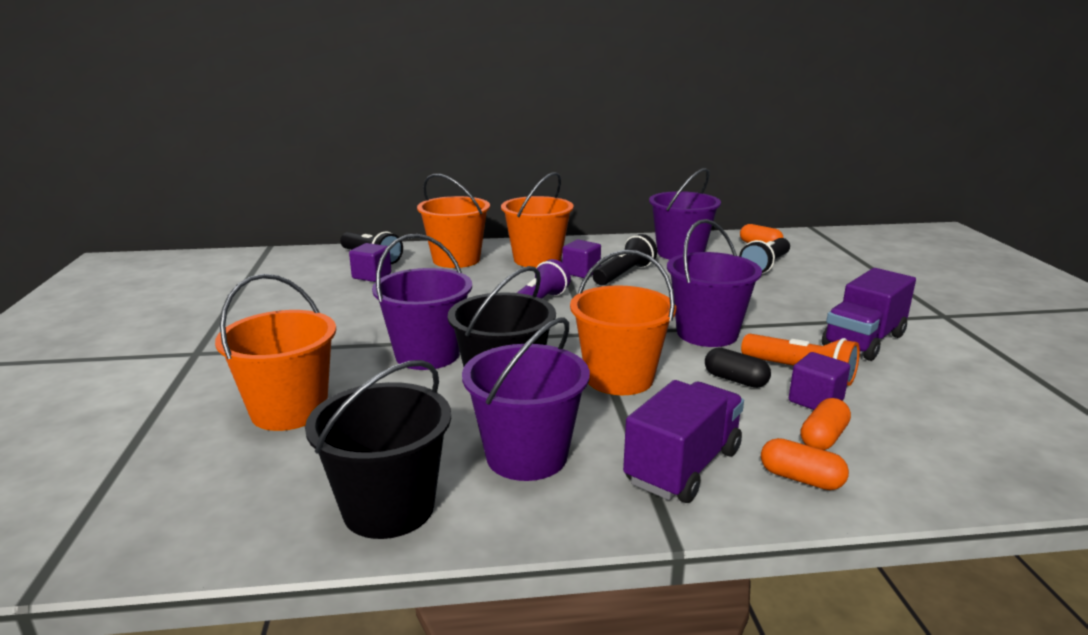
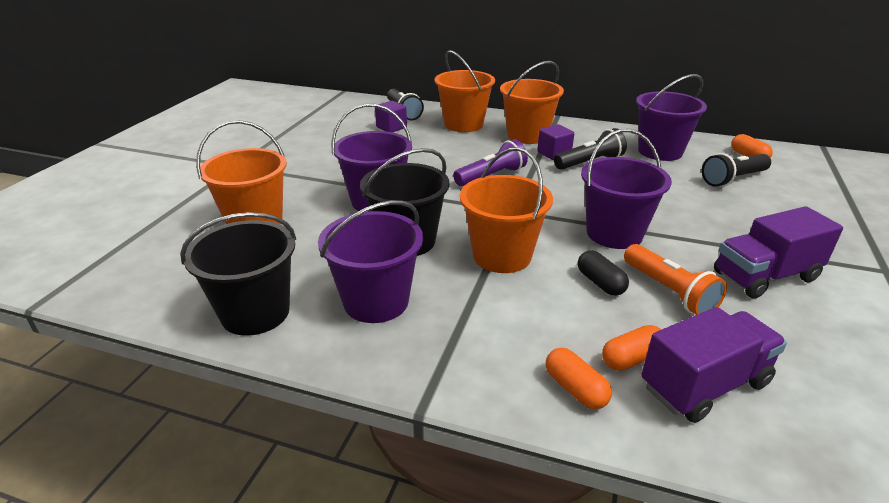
camera: 25 degrees right, 10 degrees up
(683, 466) = (485, 346): purple truck -> purple truck (704, 385)
(815, 401) = (658, 322): purple cube -> none

